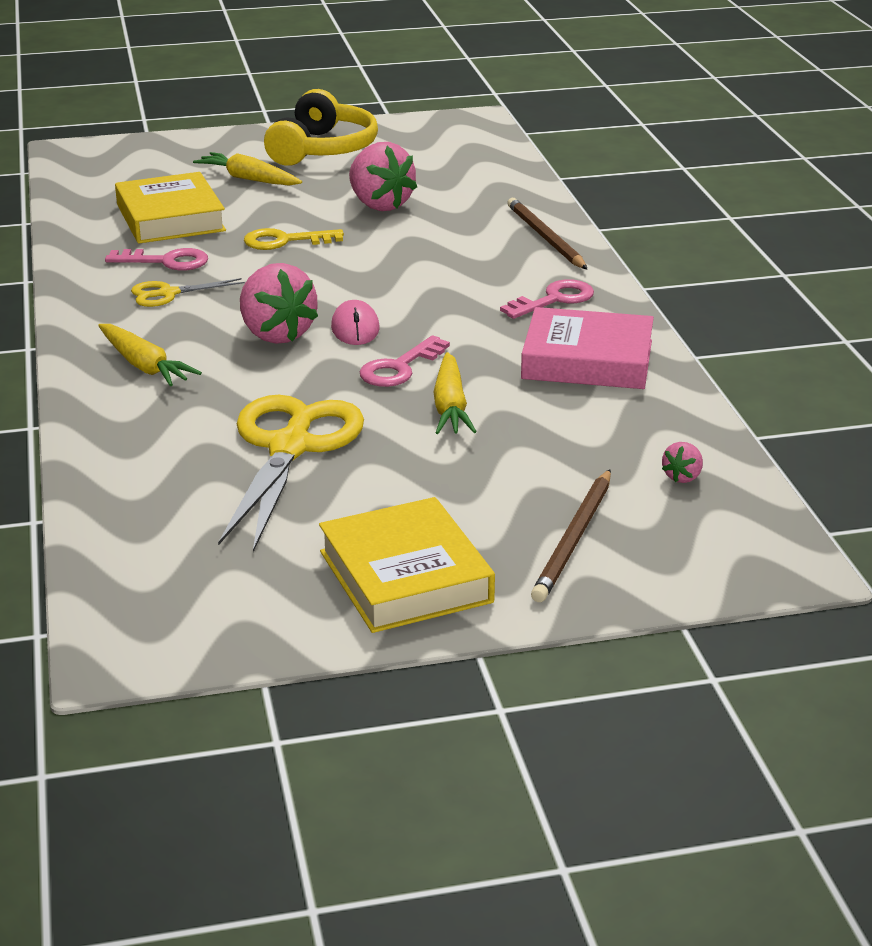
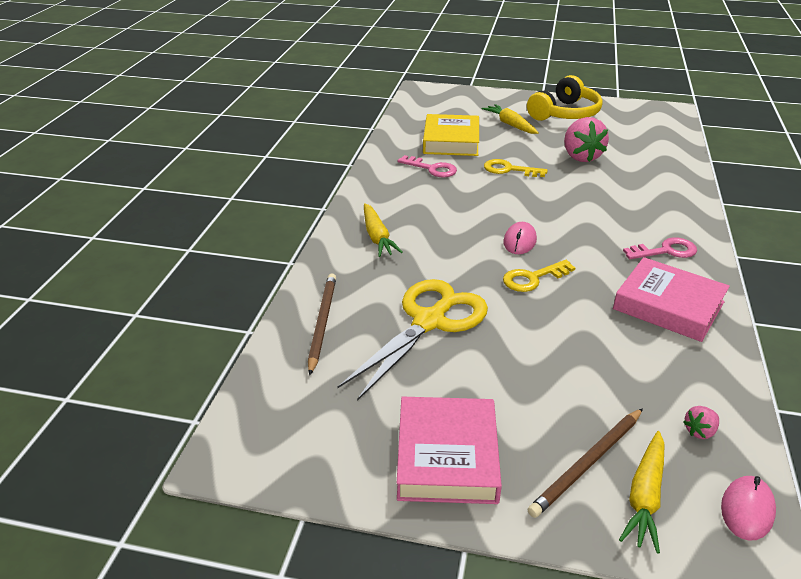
camera: 25 degrees right, 5 degrees up
(168, 294) = (420, 190): yellow scissors -> none
(276, 334) = (467, 234): pink strawberry -> none
(399, 368) = (533, 278): pink key -> yellow key
(405, 576) = (447, 456): yellow book -> pink book
(450, 406) = (552, 318): yellow carrot -> yellow carrot (645, 496)
(545, 237) = (680, 202): brown pencil -> brown pencil (322, 323)
(762, 533) = (747, 510): none -> pink mouse

